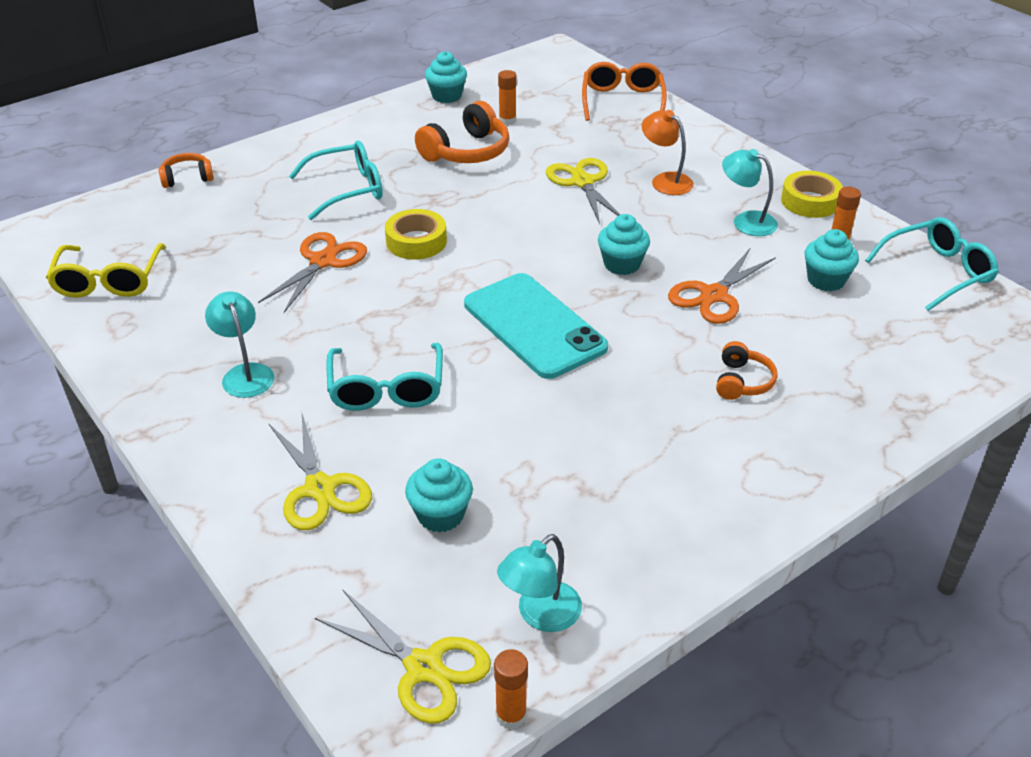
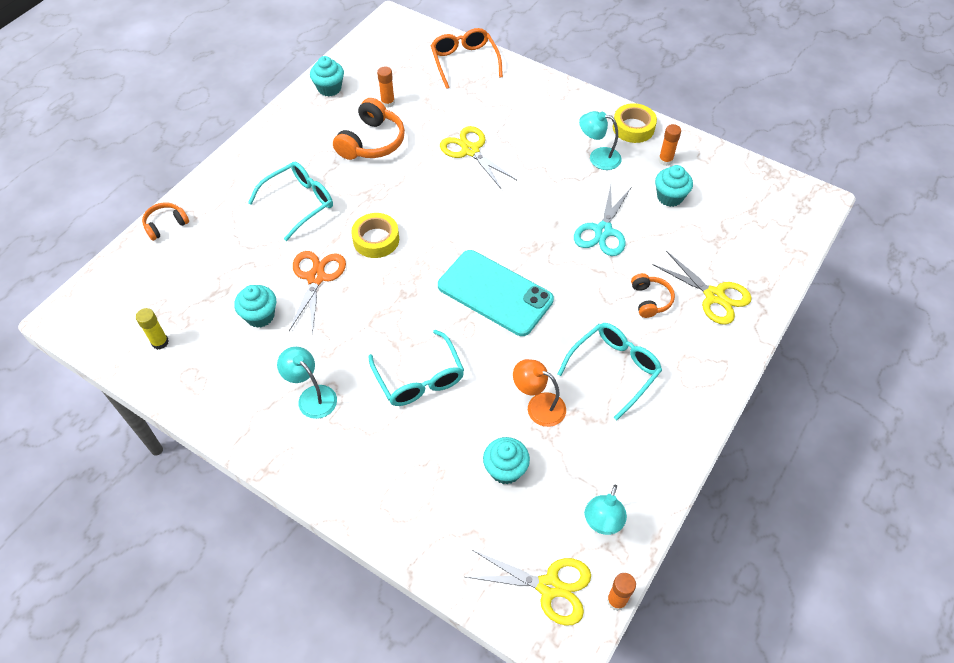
camera: 20 degrees left, 15 degrees up
(109, 280) = (160, 342): yellow glasses -> yellow glue stick
(320, 488) = (415, 475): yellow scissors -> yellow scissors (714, 296)
(622, 264) = (530, 220): turquoise cupcake -> turquoise cupcake (260, 316)
(665, 180) = (528, 133): orange lamp -> orange lamp (538, 406)
(714, 295) = (603, 231): orange scissors -> turquoise scissors
(936, 272) = (736, 170): turquoise glasses -> turquoise glasses (613, 370)

